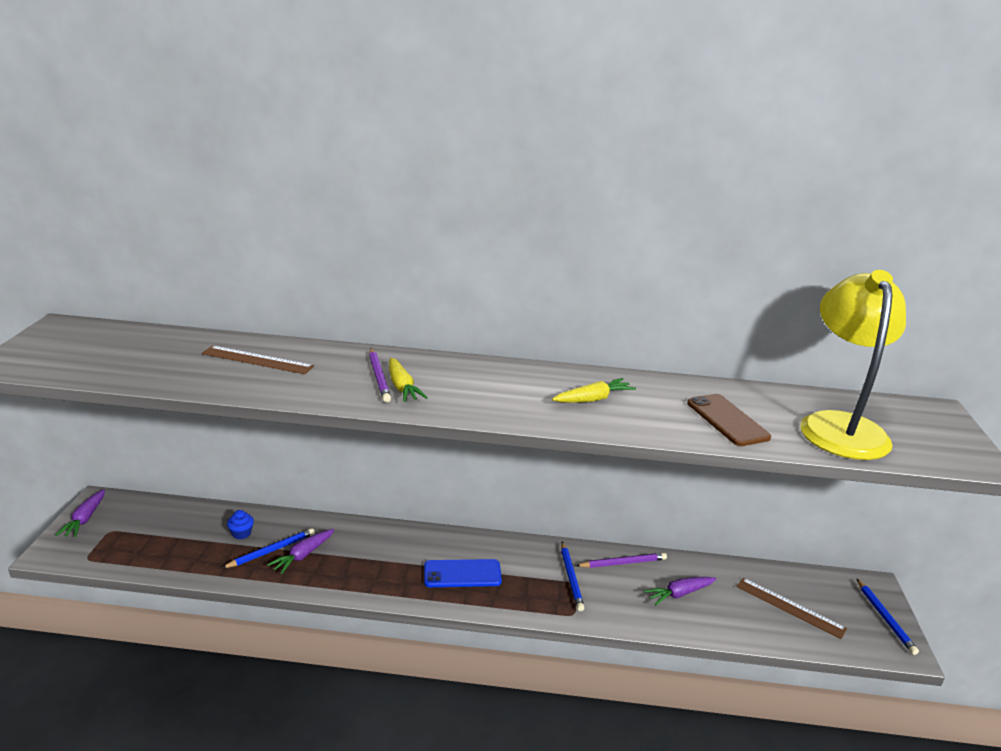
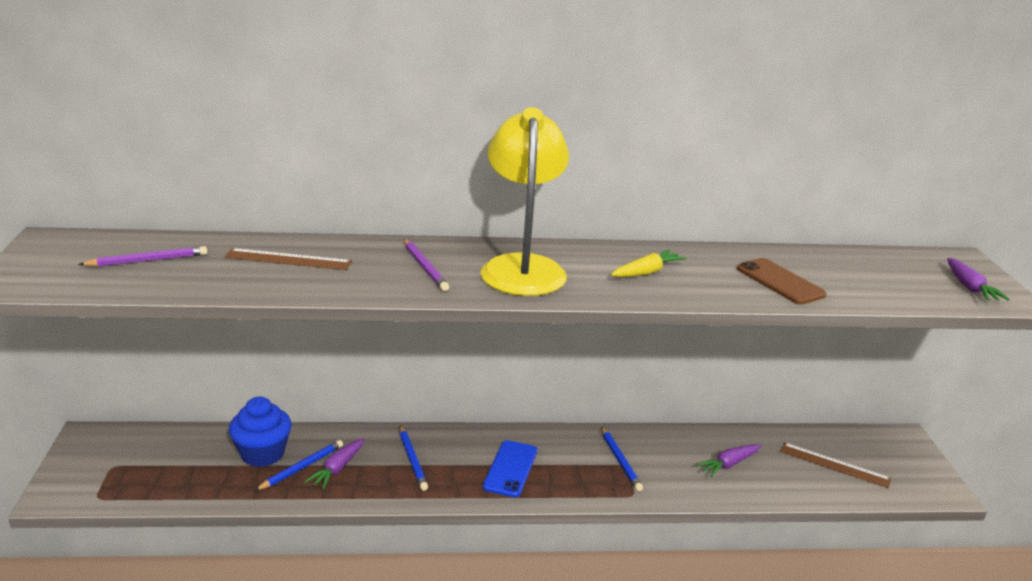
camera: 10 degrees left, 0 degrees up
(84, 519) = (78, 457): purple carrot -> purple carrot (970, 287)
(241, 533) = (262, 454): blue cupcake -> blue cupcake, size x2.15
(402, 387) = (453, 275): yellow carrot -> none
(462, 574) = (510, 469): blue phone -> blue phone turned 60 degrees counterclockwise
(623, 563) = (666, 441): purple pencil -> purple pencil (148, 260)
(840, 426) = (883, 279): yellow lamp -> yellow lamp (522, 267)
(885, 618) = (922, 465): blue pencil -> blue pencil (412, 460)

